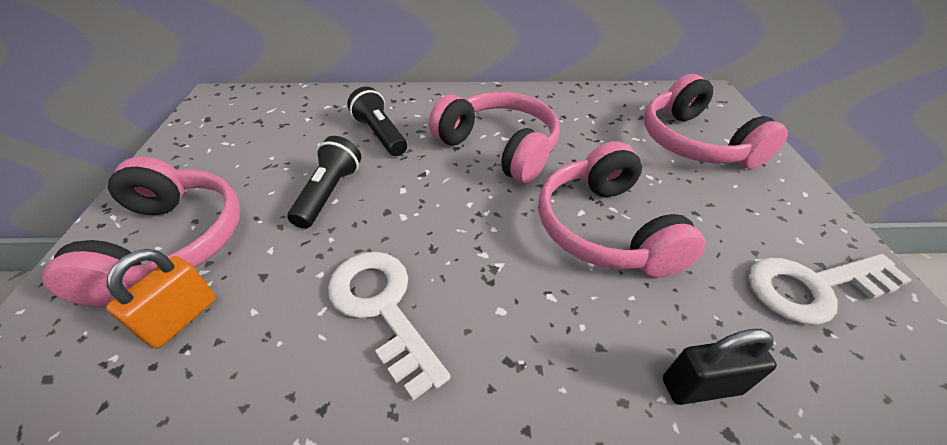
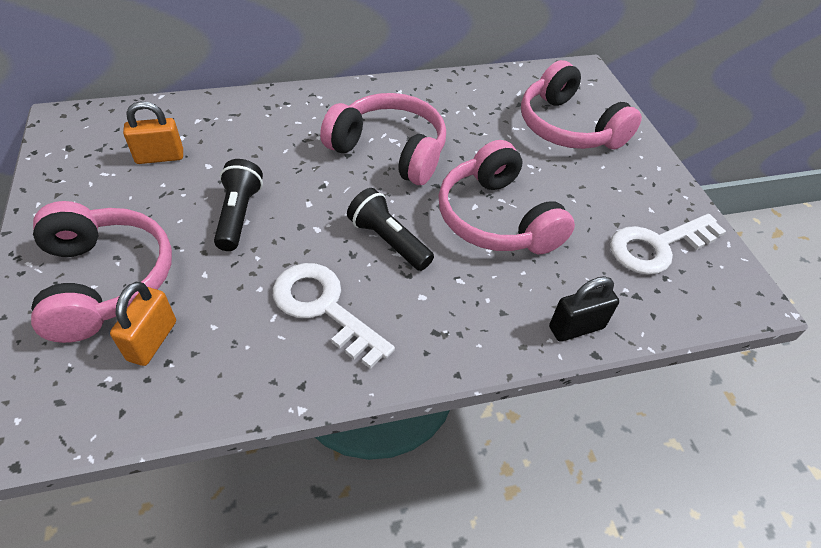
camera: 15 degrees left, 5 degrees up
(280, 133) = (160, 157): none -> orange padlock
(380, 134) = (267, 148): black flashlight -> black flashlight (388, 241)

